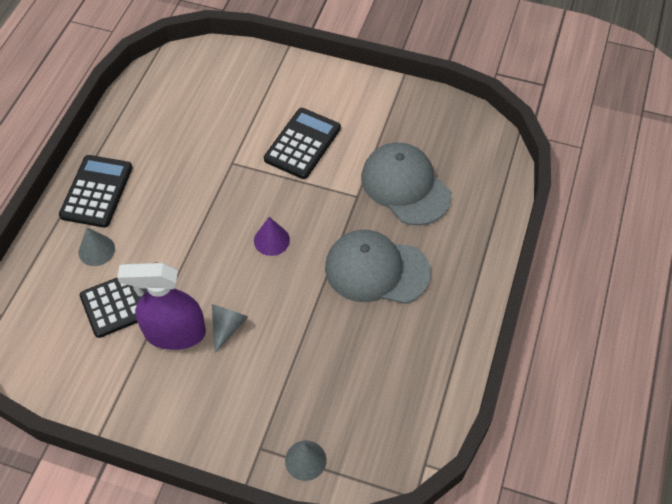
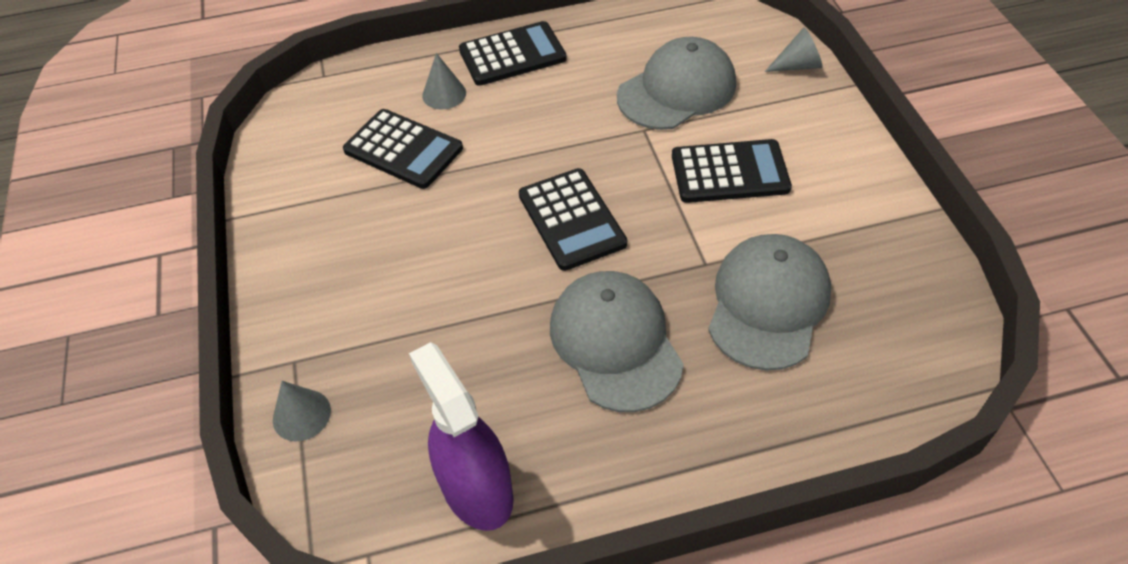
camera: 60 degrees right, 5 degrees down
(175, 333) = (390, 207): purple spray bottle -> purple spray bottle (476, 488)
(215, 127) = (677, 90): none -> grey cap
(227, 327) = (429, 245): grey cone -> grey cone (798, 65)
(271, 240) = (572, 219): purple cone -> black calculator

